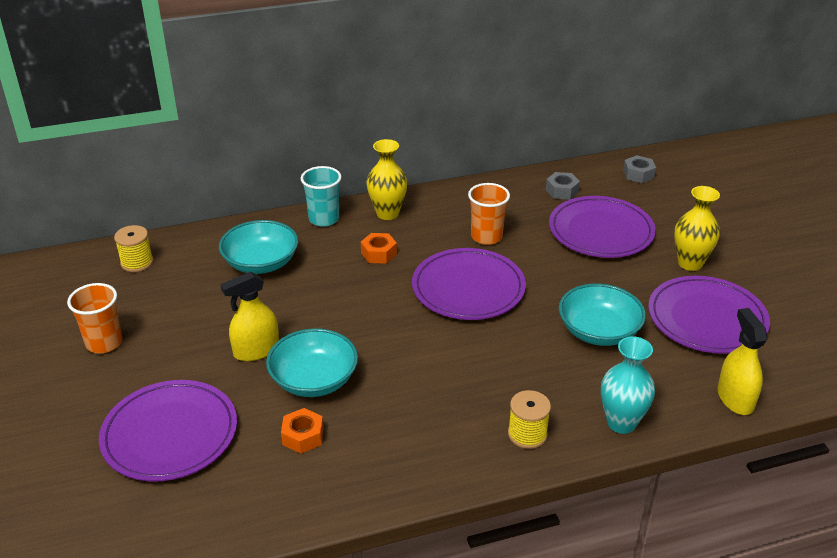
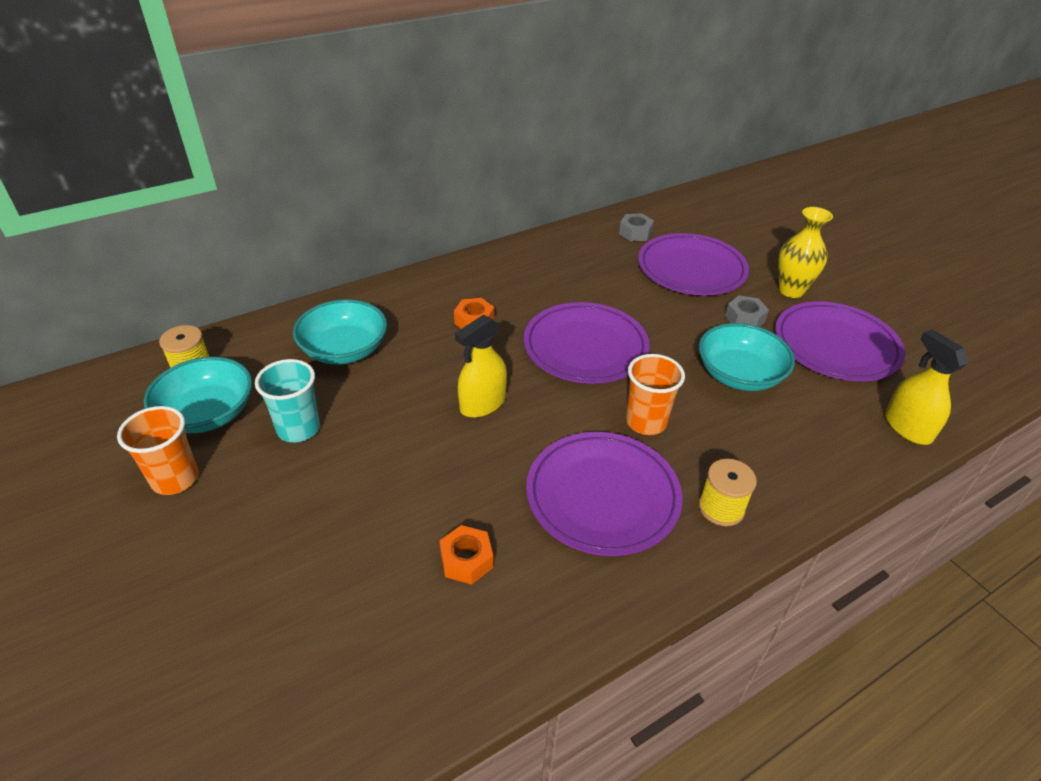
camera: 15 degrees left, 5 degrees up
(170, 434) = (296, 590): purple plate -> purple plate (602, 496)
(256, 350) = (372, 457): yellow spray bottle -> yellow spray bottle (483, 404)
(314, 380) = (454, 483): turquoise bowl -> turquoise bowl (207, 413)
(324, 219) = (400, 291): turquoise cup -> turquoise cup (298, 429)
(387, 213) = (467, 276): yellow vase -> none
(486, 237) = (581, 288): orange cup -> orange cup (646, 422)
(621, 423) = (811, 475): turquoise vase -> none
(638, 174) = (700, 209): grey nut -> grey nut (744, 319)

